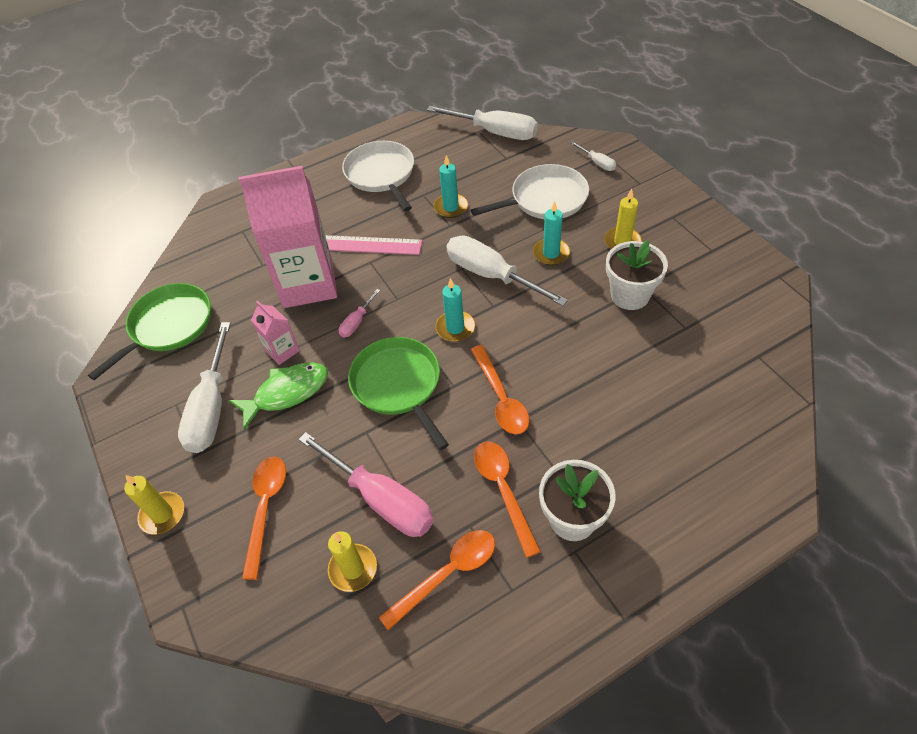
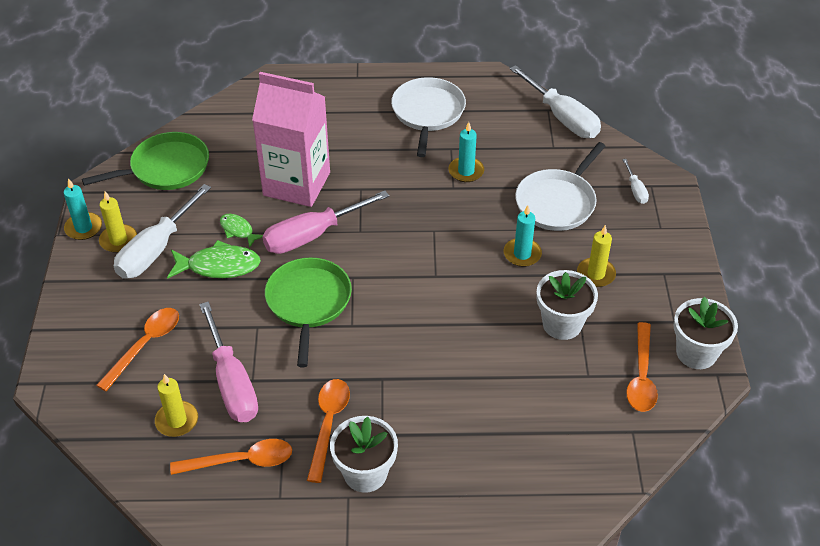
camera: 25 degrees right, 5 degrees down
(162, 514) = (72, 312): yellow candle -> yellow candle (118, 240)
(282, 351) = (238, 230): pink carton -> green fish
(357, 322) = (313, 235): pink screwdriver -> pink screwdriver, size x2.15
(365, 245) = (367, 172): pink ruler -> none
(455, 328) = (389, 279): turquoise candle -> turquoise candle (83, 228)
(492, 275) = (454, 249): white screwdriver -> none
(501, 398) = (382, 354): orange spoon -> orange spoon (641, 376)
(545, 199) = (557, 202): white pan -> white pan turned 120 degrees clockwise
(750, 267) = (696, 353): none -> white flower pot

